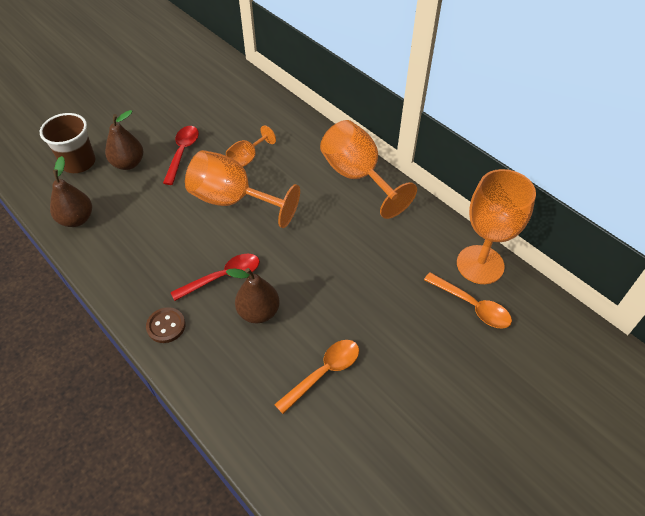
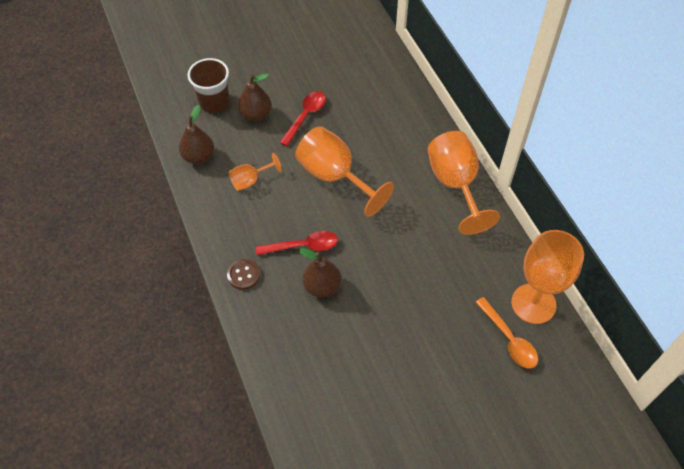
camera: 20 degrees right, 5 degrees up
(247, 158) = (361, 138): orange goblet -> orange goblet (250, 180)
(324, 372) = (357, 355): orange spoon -> none

